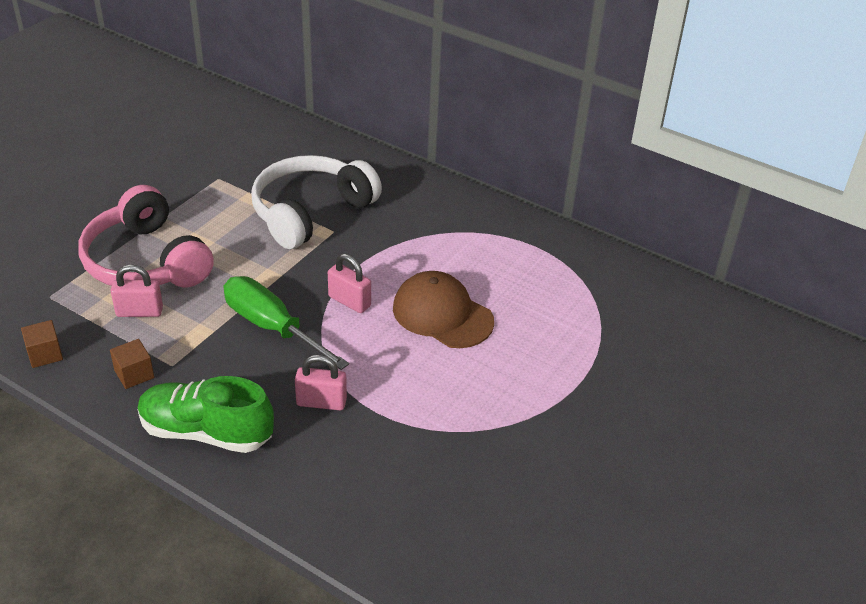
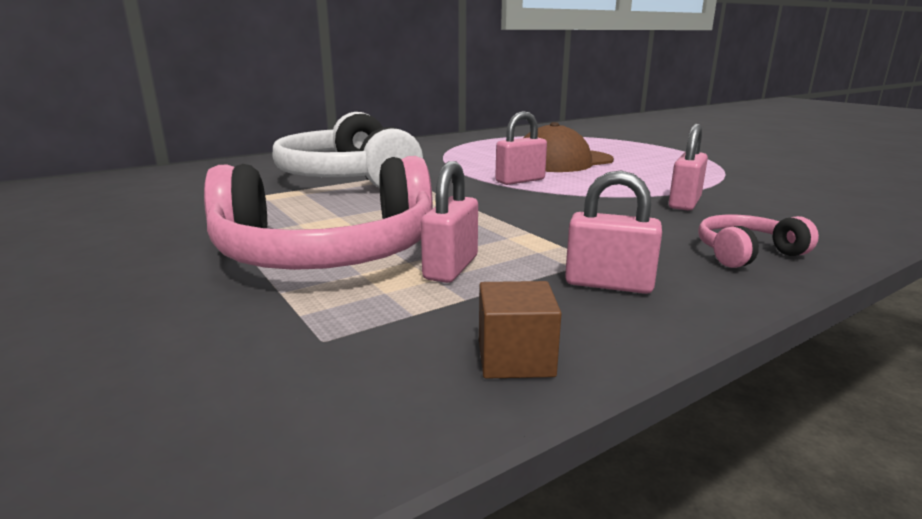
camera: 65 degrees left, 20 degrees down
(134, 374) = (608, 284): brown cube -> pink padlock
(206, 432) = (746, 253): green shoe -> pink headphones
(272, 327) = (543, 208): green screwdriver -> none

